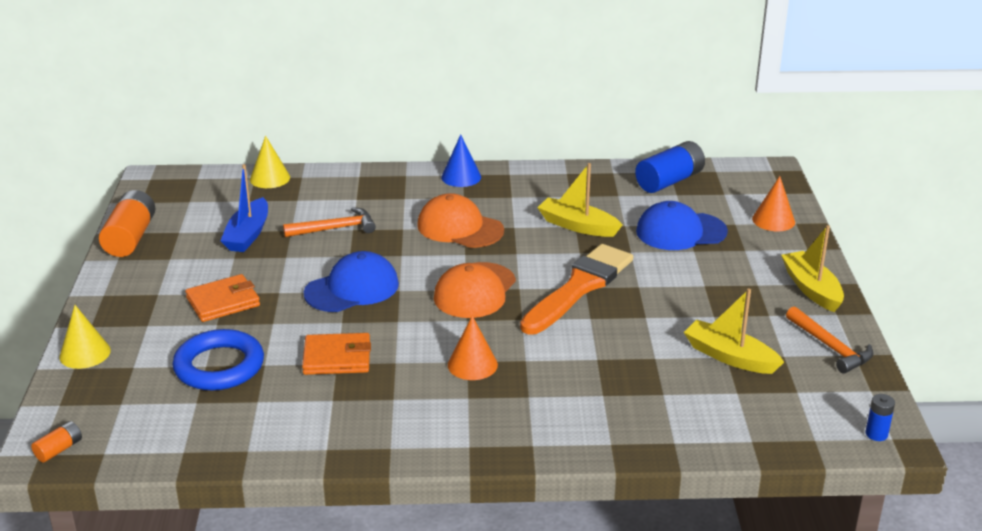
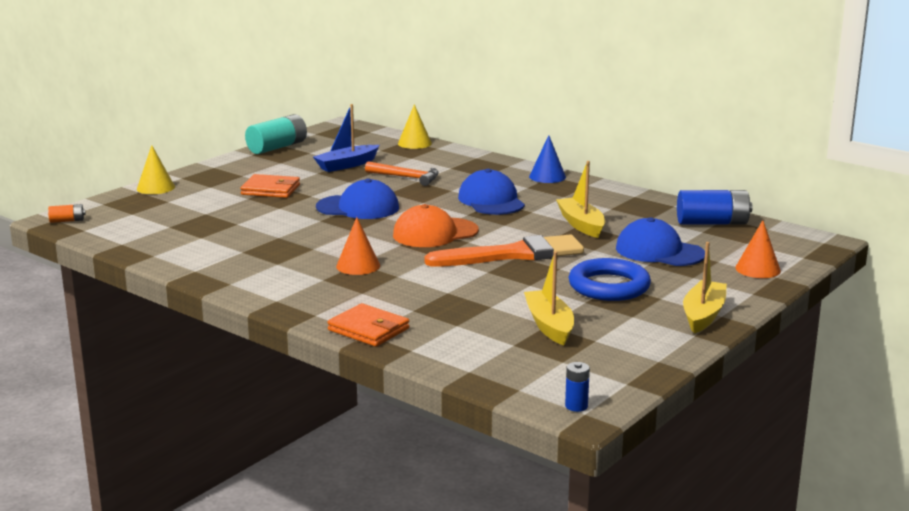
camera: 40 degrees right, 10 degrees down
(130, 238) = (277, 147): orange battery -> turquoise battery
(219, 366) = (211, 216): blue ring -> blue ring (609, 286)
(337, 358) = (283, 235): orange wallet -> orange wallet (368, 329)
(460, 228) = (491, 201): orange cap -> blue cap
(830, 347) = (645, 350): orange hammer -> none

